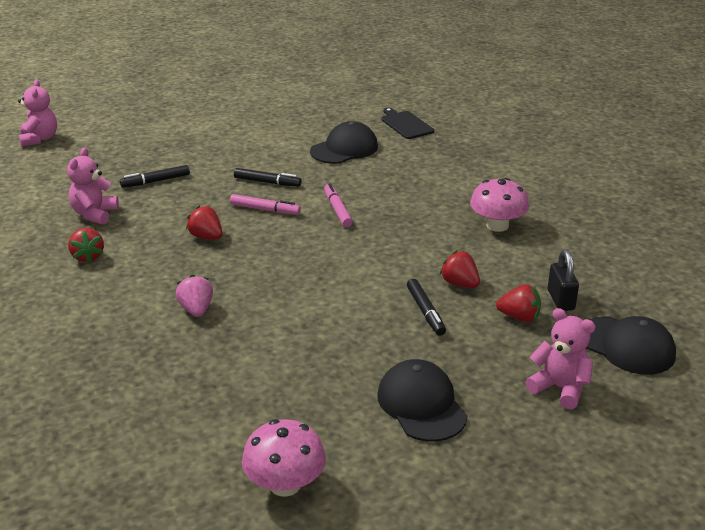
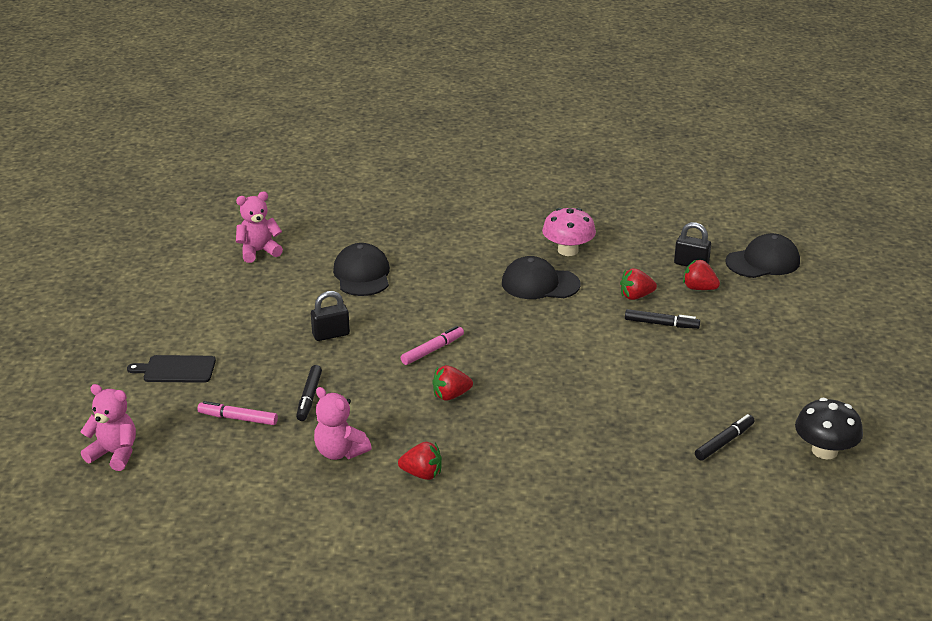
camera: 60 degrees left, 0 degrees up
(196, 309) = (569, 432): pink strawberry -> none
(247, 163) = (331, 334): none -> black padlock
(267, 182) = (382, 334): black marker -> black marker (724, 442)
(285, 484) = (824, 451): pink mushroom -> black mushroom
(337, 210) = (471, 313): pink marker -> pink marker (238, 418)
(405, 124) = (350, 229): black cutting board -> black cutting board (176, 369)
(421, 405) = (773, 365): black cap -> black cap (540, 284)
(519, 317) = (699, 288): red strawberry -> red strawberry turned 105 degrees counterclockwise
(559, 388) = (791, 304): pink teddy bear -> pink teddy bear (259, 251)

